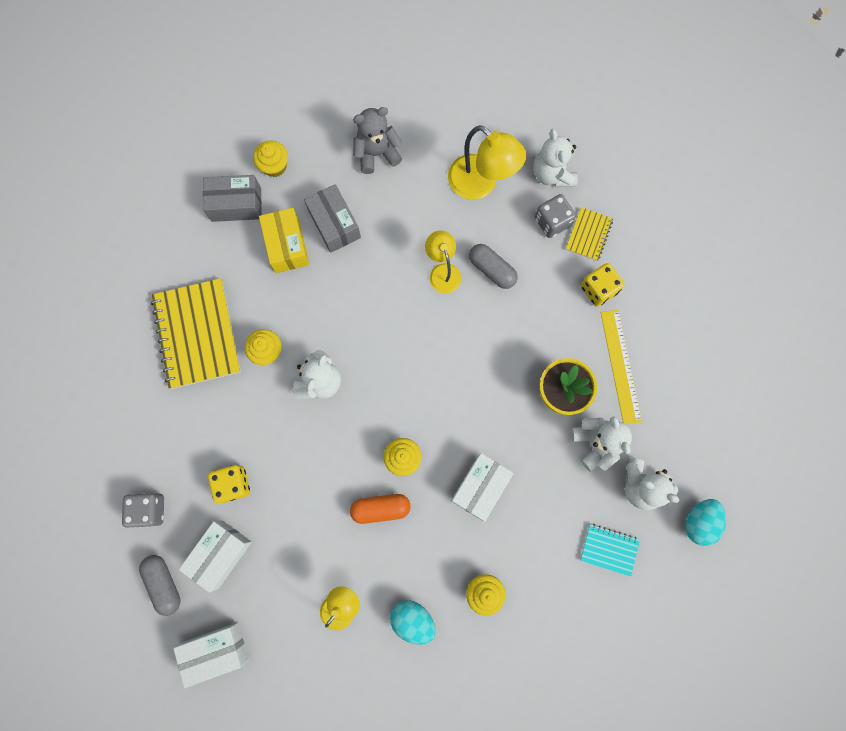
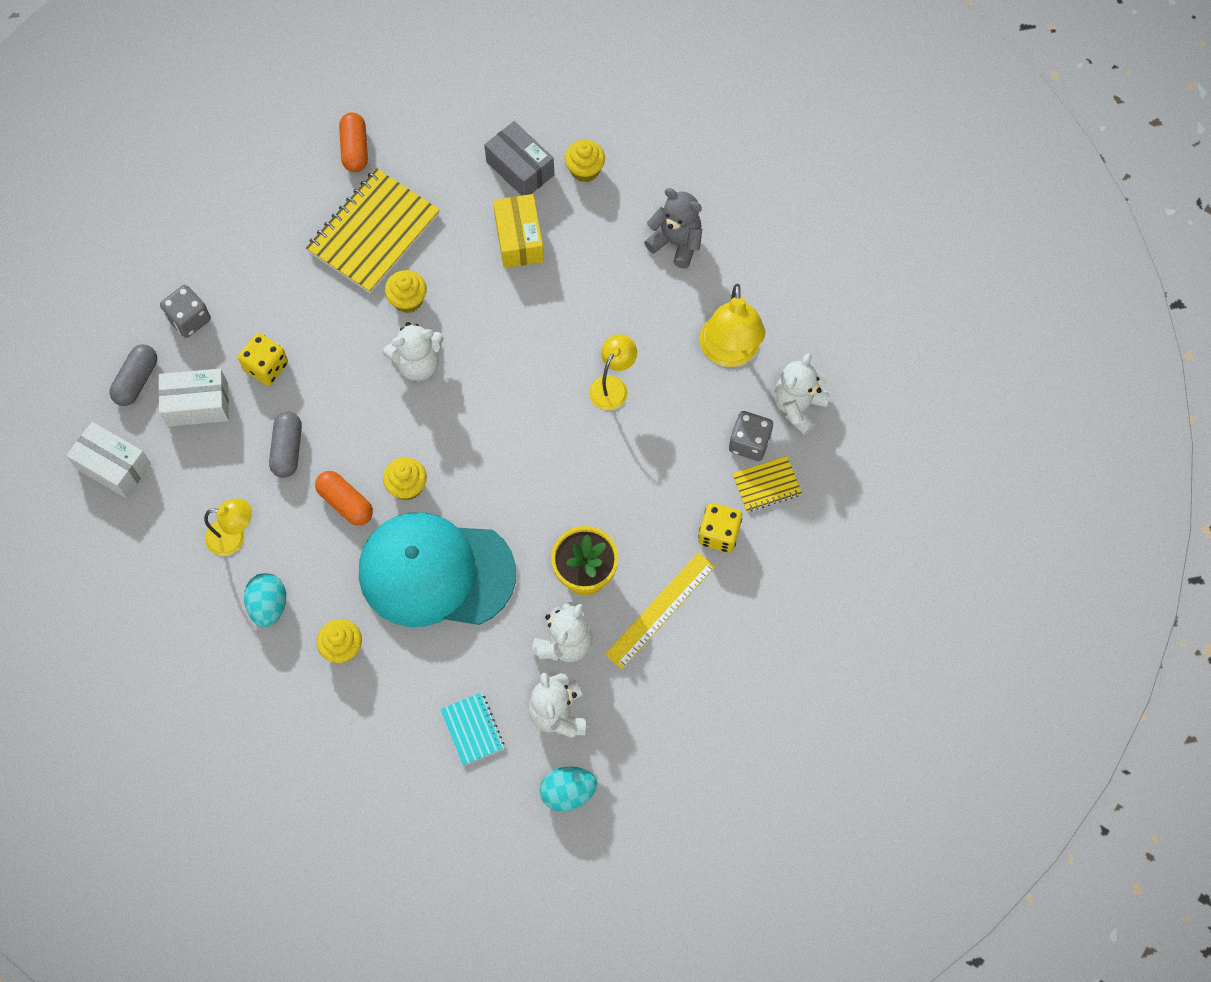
camera: 50 degrees right, 10 degrees down
(122, 297) = (355, 149): none -> orange capsule
(287, 246) = (519, 239): yellow box -> yellow box turned 45 degrees counterclockwise
(334, 224) = (575, 261): grey box -> none
(480, 487) = (436, 572): white box -> turquoise cap
(492, 270) = (653, 426): grey capsule -> grey capsule (287, 449)

